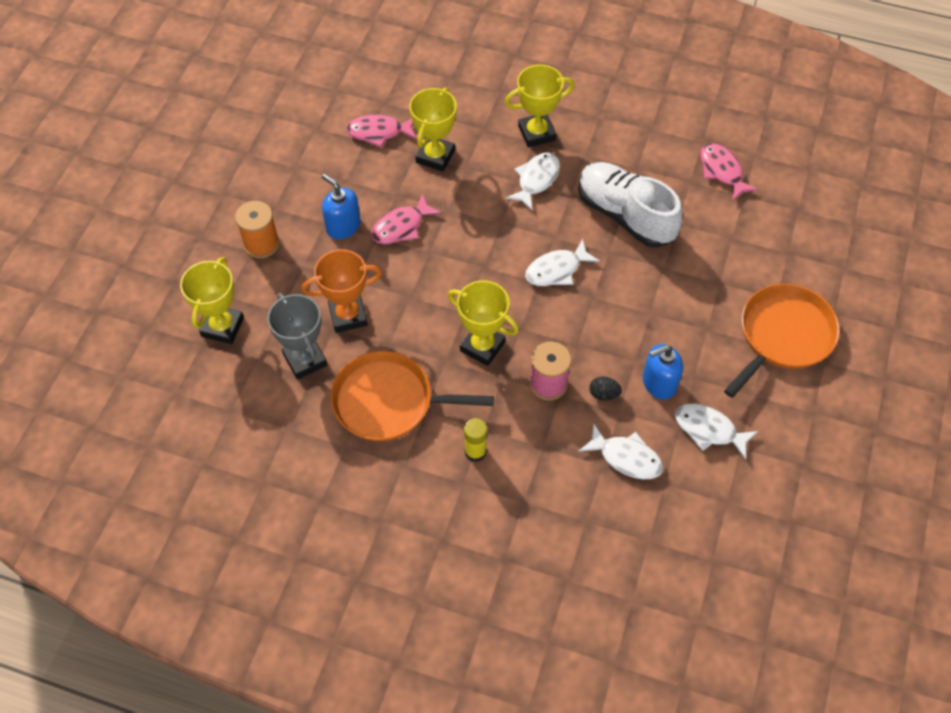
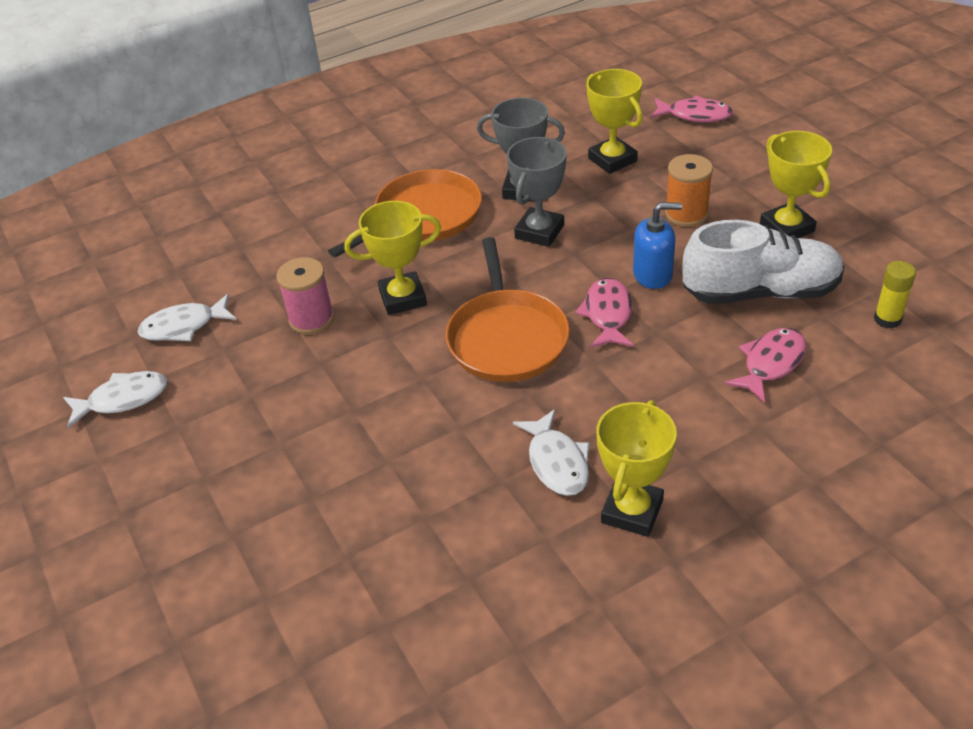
camera: 135 degrees right, 15 degrees down
(348, 316) = (539, 232): orange trophy -> grey trophy
(435, 156) = (684, 392): yellow trophy -> yellow trophy (787, 228)
(475, 452) = (315, 242): yellow glue stick -> yellow glue stick (887, 319)
(556, 270) = (418, 402): white fish -> none
(603, 394) = (252, 349): black egg -> none
(625, 215) = (416, 512): white shoe -> white shoe (760, 292)
(659, 383) = (208, 396): blue soap dispenser -> none
(722, 171) = (361, 678): pink fish -> pink fish (694, 115)
(783, 336) = (108, 540): orange pan -> orange pan (506, 338)

